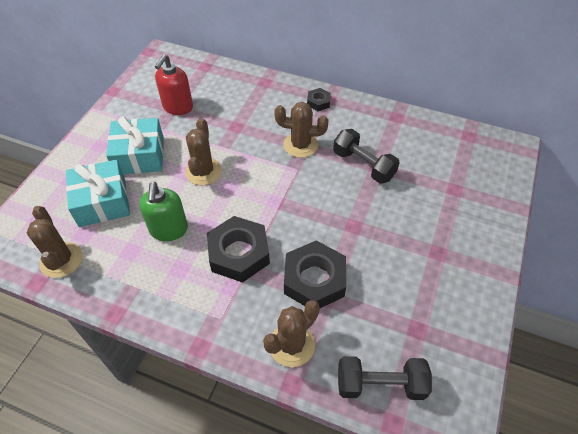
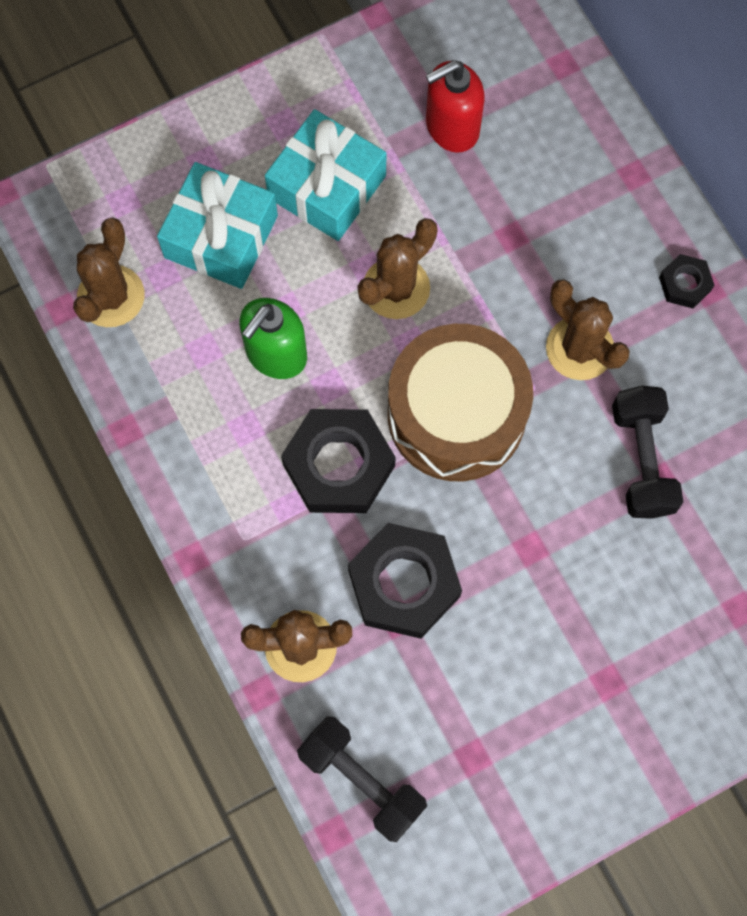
camera: 40 degrees right, 20 degrees up
(273, 199) = (456, 414): none -> brown drum

